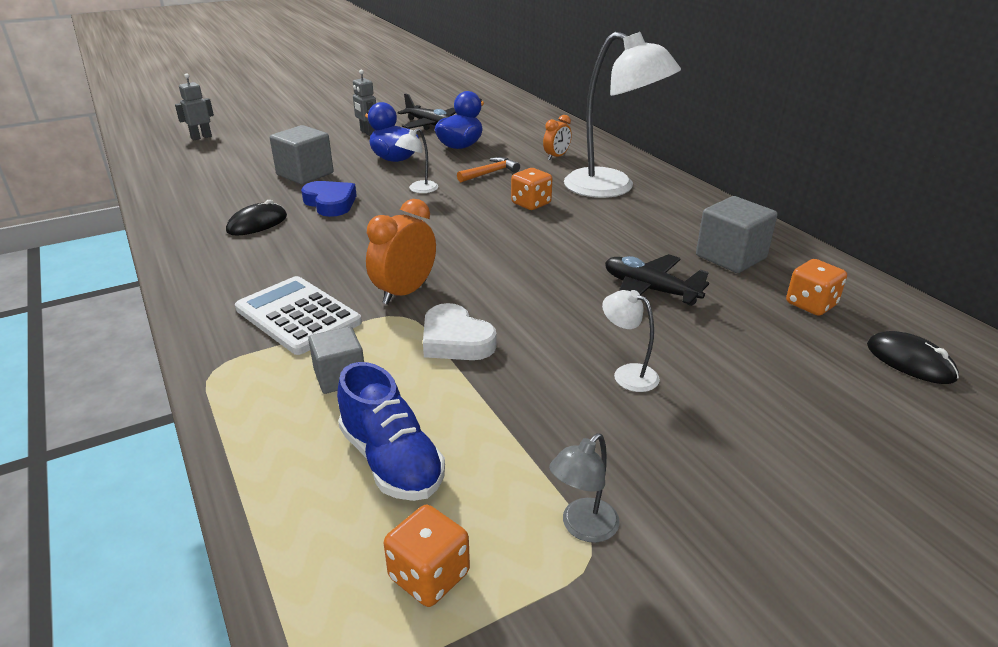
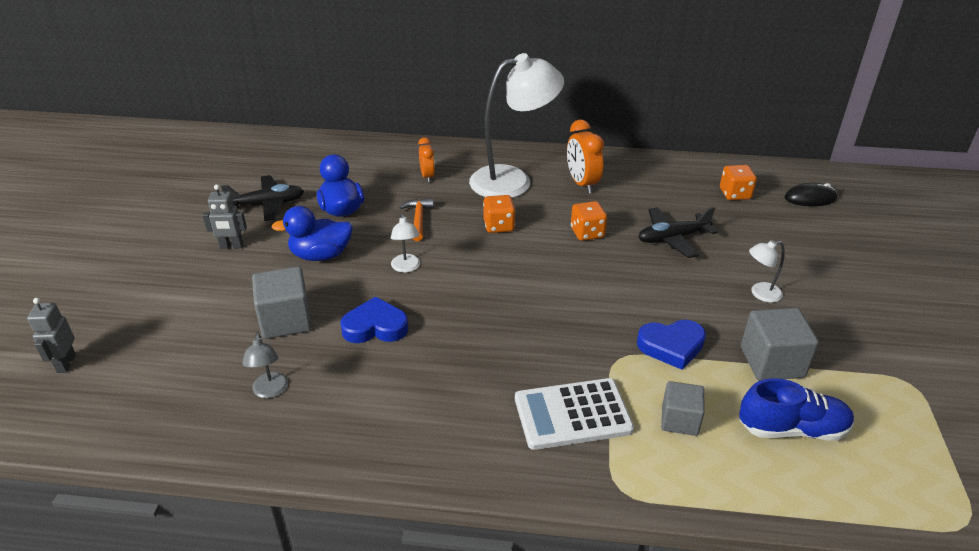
camera: 55 degrees left, 5 degrees up
(257, 224) = (369, 387): black mouse -> none
(405, 292) = (583, 344): orange clock -> orange clock (582, 183)
(429, 575) = (902, 451): orange dice -> orange dice (587, 233)
(455, 340) = (671, 346): white heart -> blue heart
(582, 528) = (888, 376): grey lamp -> grey lamp (270, 391)
(730, 257) = (658, 189): grey cube -> grey cube (772, 362)

